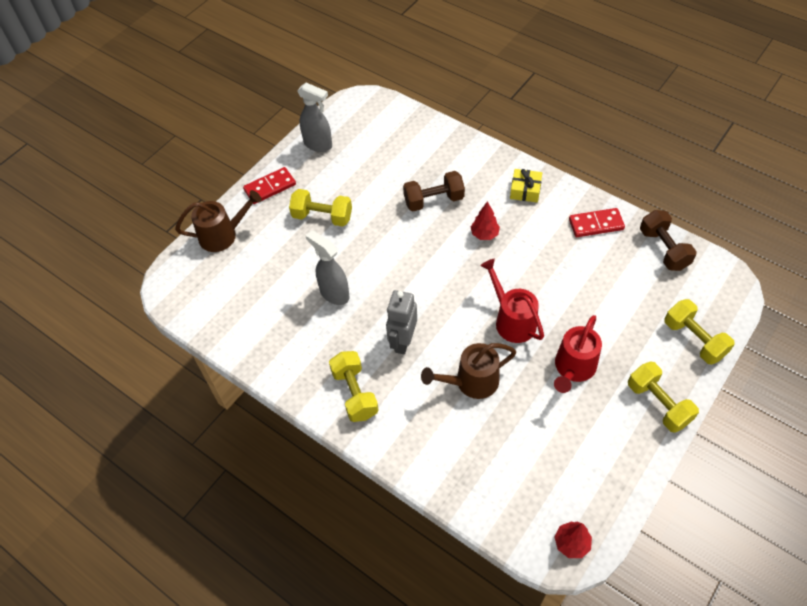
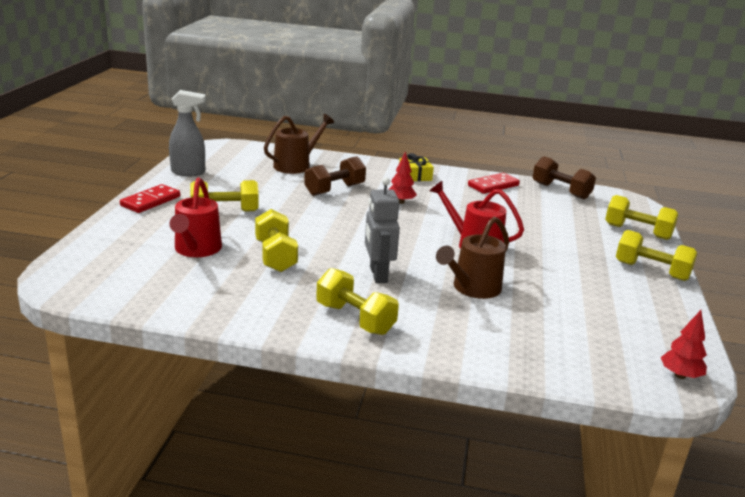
camera: 30 degrees left, 30 degrees down
(223, 235) = (112, 236): brown watering can -> brown watering can (296, 165)
(334, 293) = (275, 256): grey spray bottle -> yellow dumbbell
(573, 368) = (558, 264): red watering can -> red watering can (196, 250)

